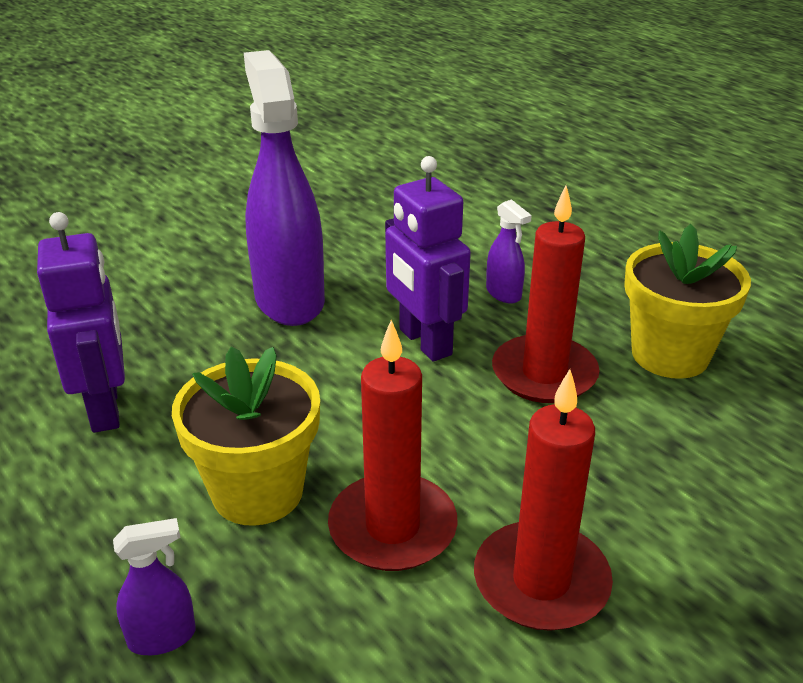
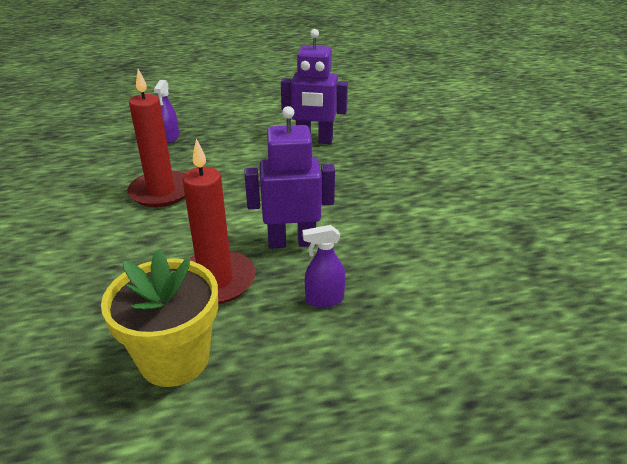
camera: 115 degrees right, 0 degrees up
(257, 491) = (220, 165): yellow flower pot -> none
(289, 299) = (378, 204): purple spray bottle -> none
(541, 581) = (85, 220): red candle -> none

